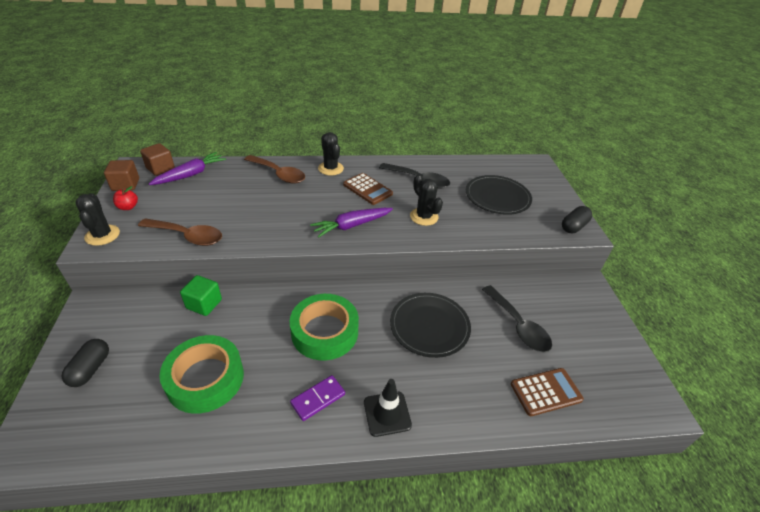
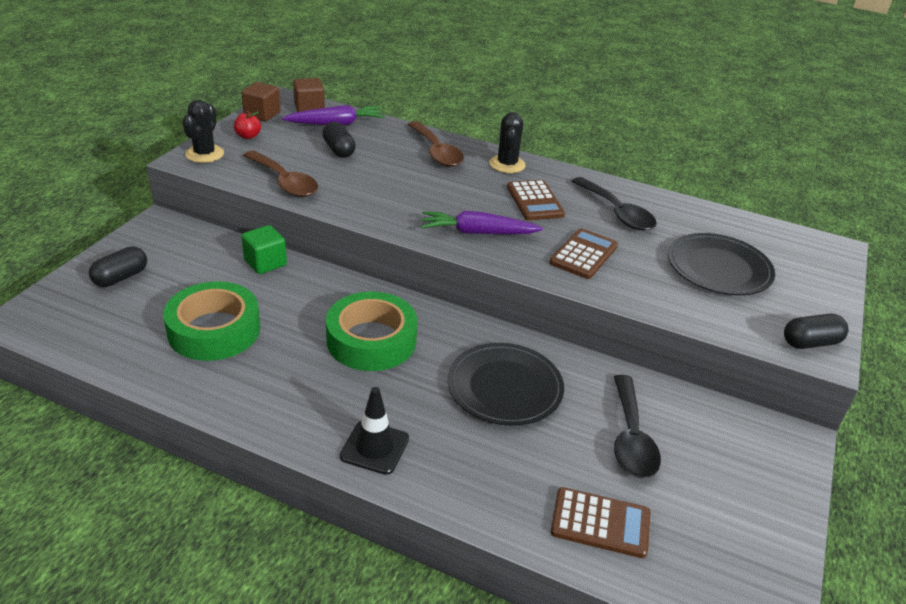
camera: 30 degrees right, 5 degrees down
(209, 195) = (339, 150): none -> black capsule
(318, 398) = (311, 398): purple domino -> none
(424, 217) = (583, 254): black cactus -> brown calculator

